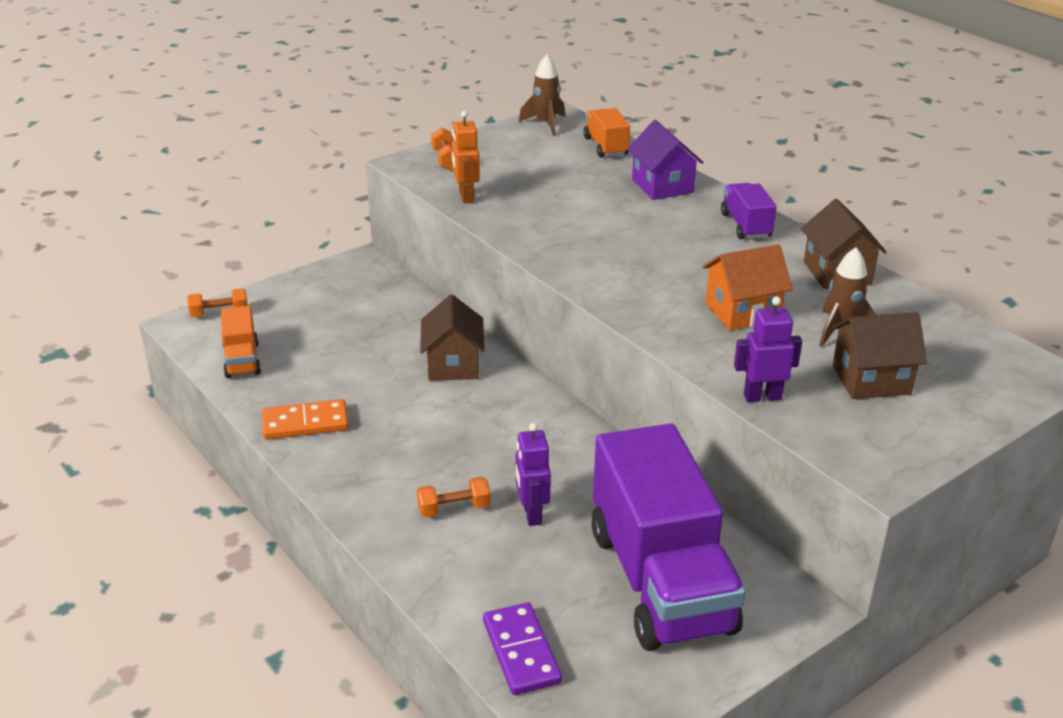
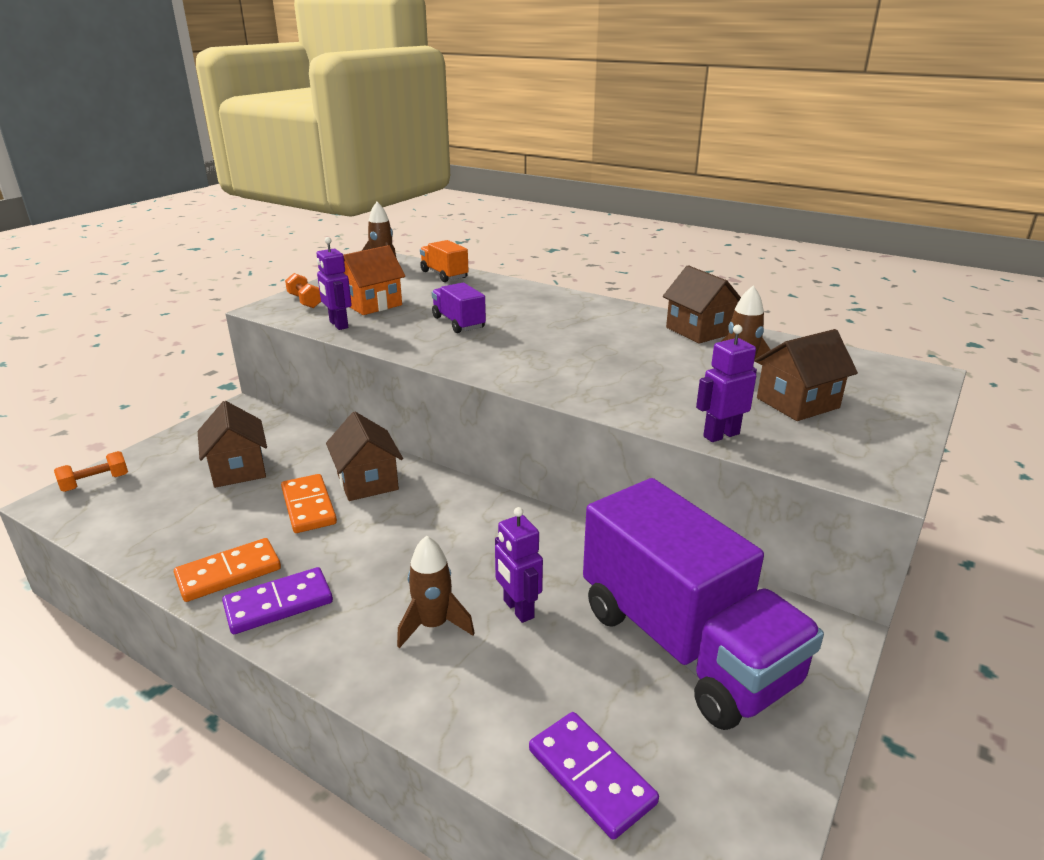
camera: 20 degrees left, 5 degrees down
(242, 360) = (134, 523): orange truck -> none
(336, 459) = (278, 604): none -> purple domino
(342, 326) = (238, 469): none -> brown house
(391, 377) = (309, 506): none -> orange domino
(454, 508) = (433, 625): orange dumbbell -> brown rocket
(466, 196) = (338, 325): orange robot -> purple robot
(662, 186) = (510, 294): purple house -> none
(742, 312) = (647, 371): orange house -> orange house (372, 304)
(746, 225) = (599, 310): purple truck -> purple truck (458, 323)

